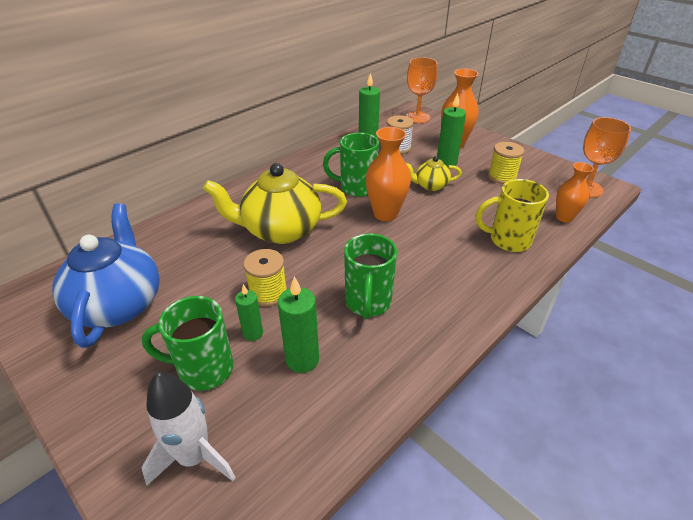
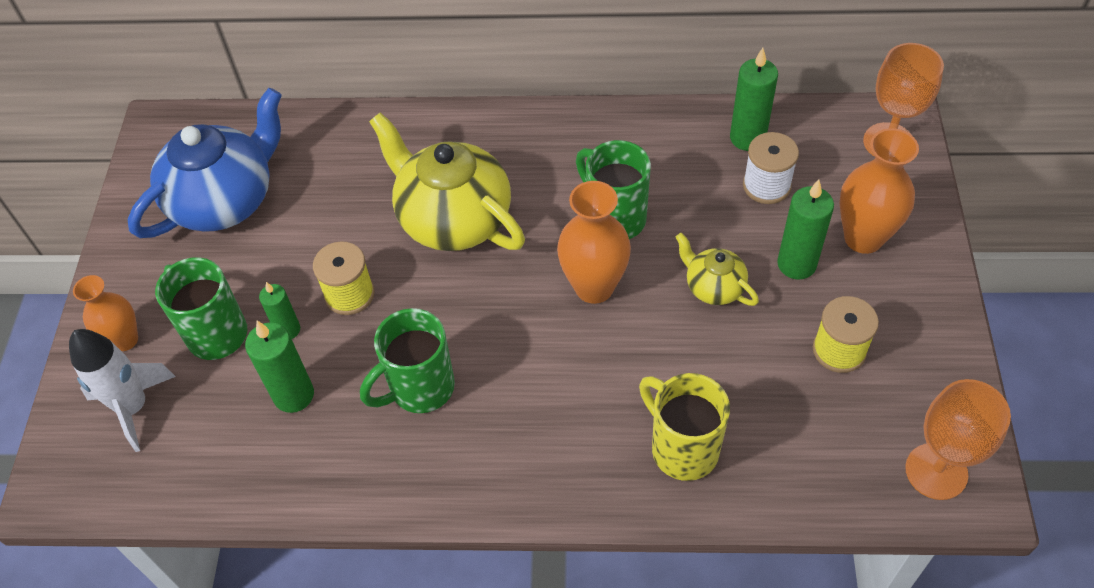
camera: 50 degrees right, 15 degrees up
(564, 217) = (814, 483): orange vase -> orange vase (125, 340)

